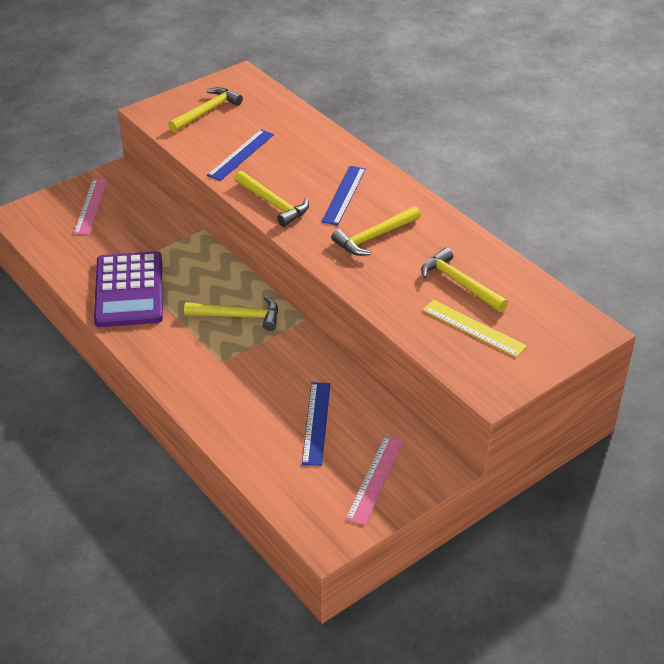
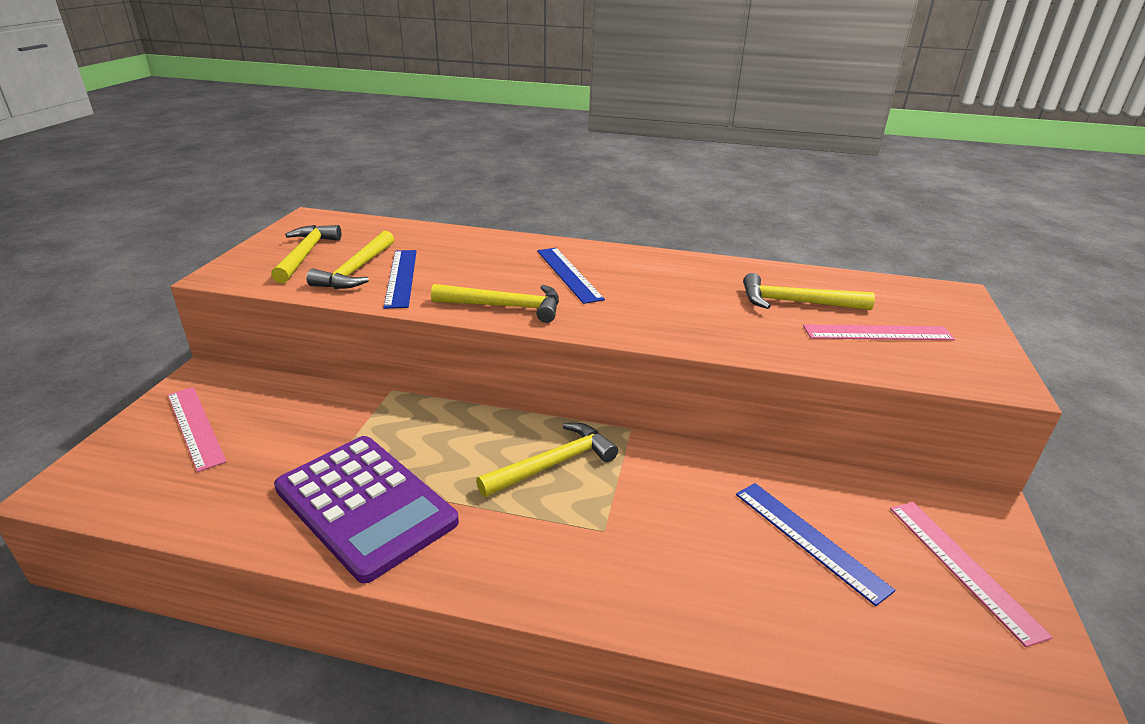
camera: 40 degrees left, 10 degrees down
(374, 237) = (656, 296): yellow hammer -> yellow hammer (356, 270)
(473, 328) = (877, 333): yellow ruler -> pink ruler

